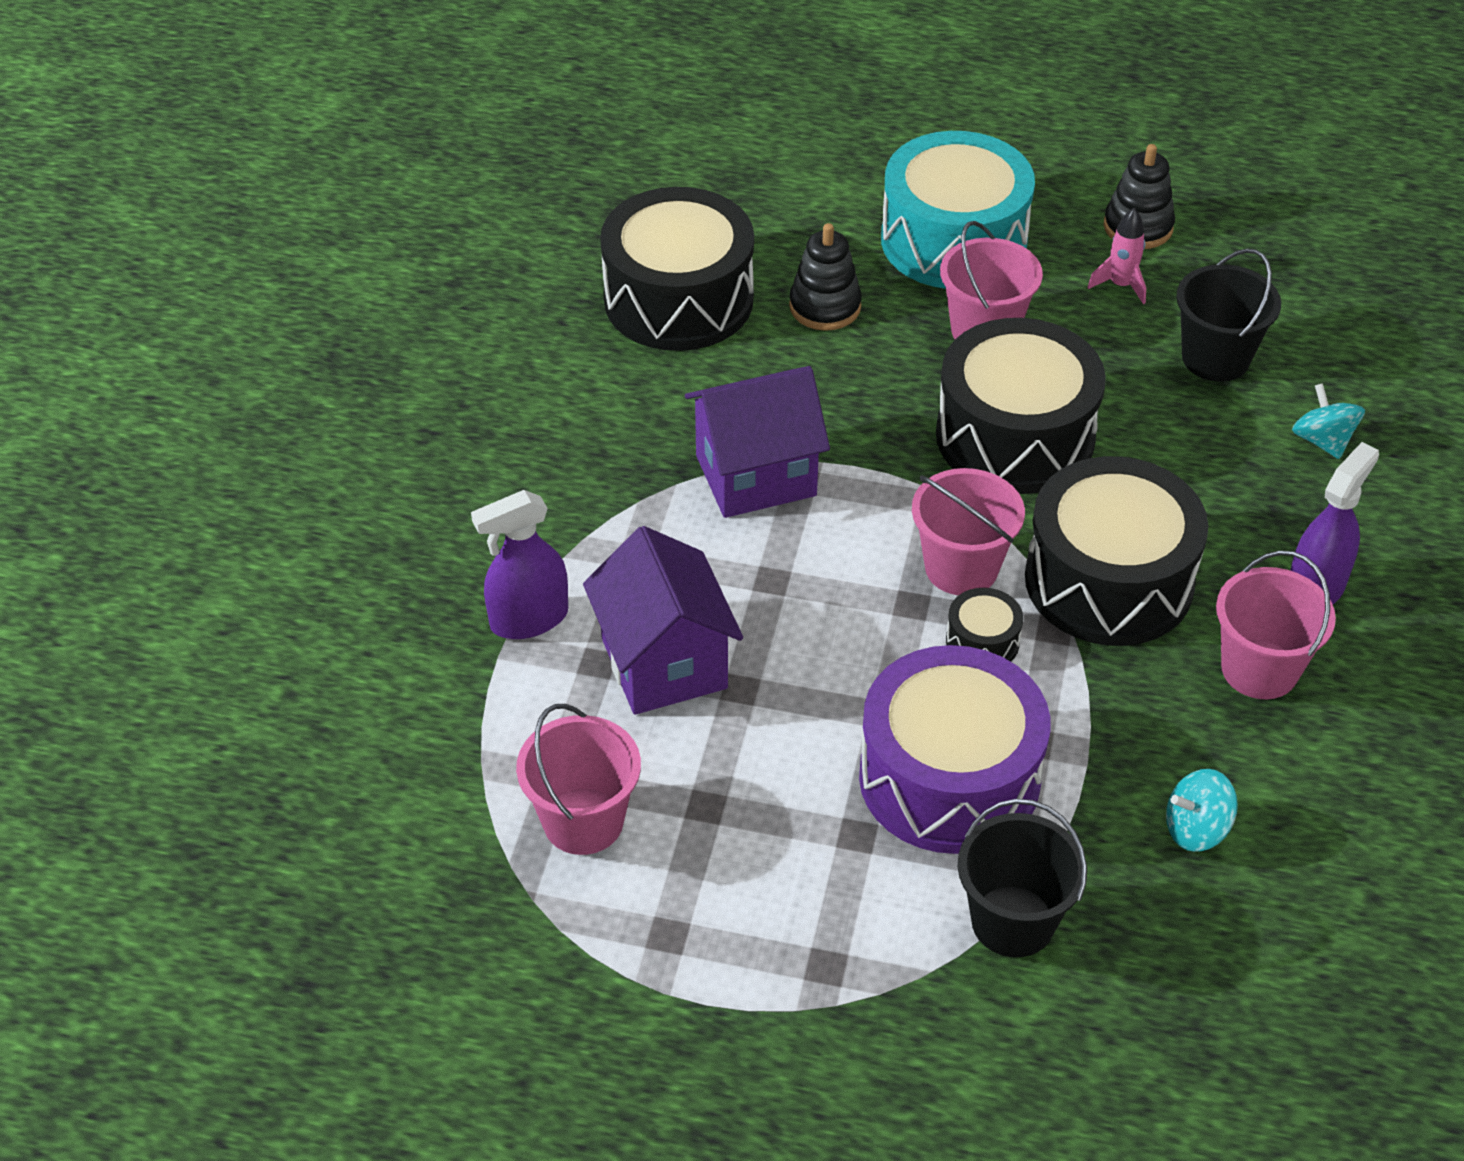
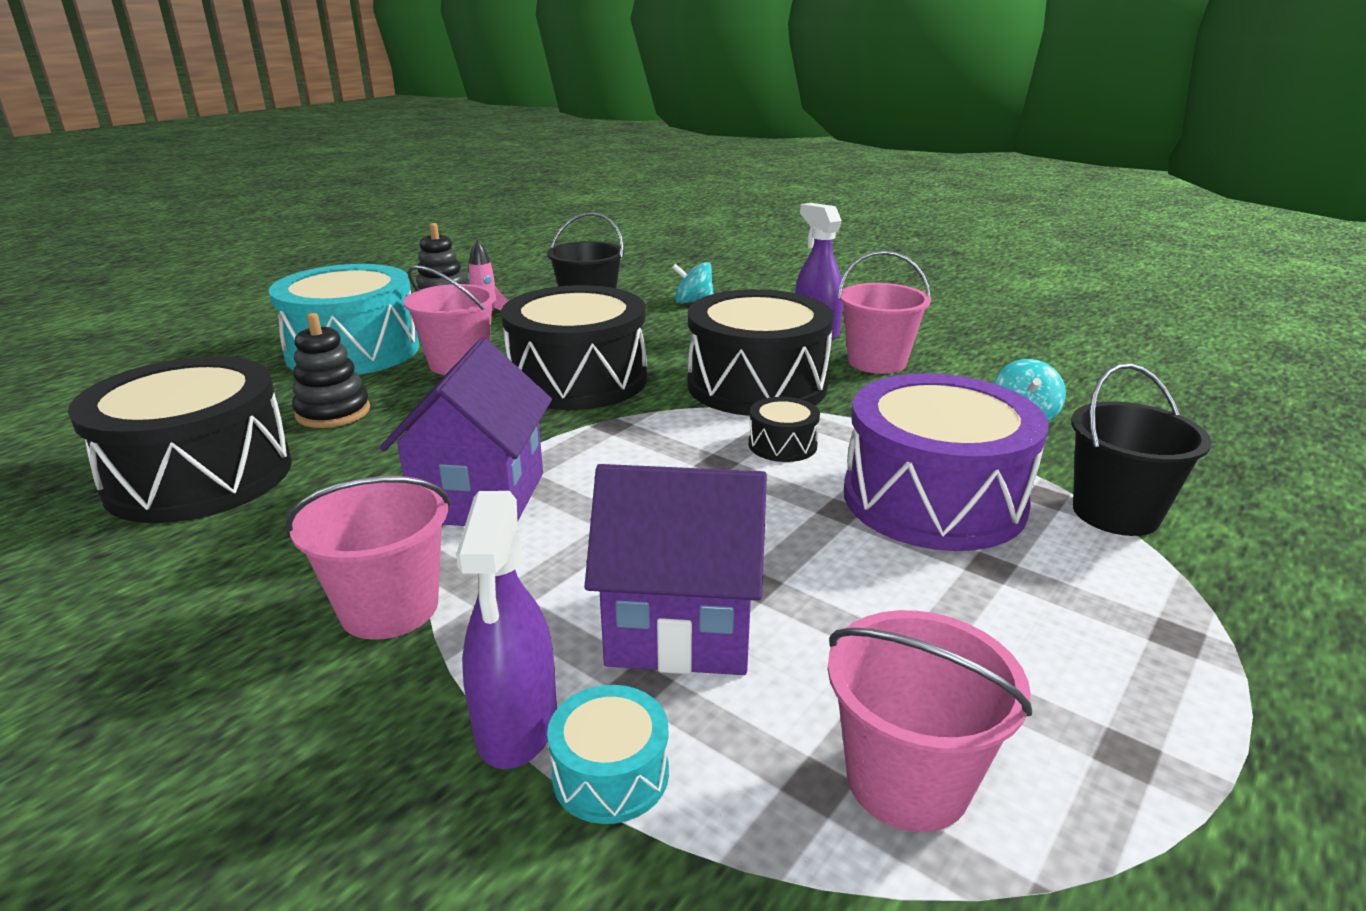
camera: 65 degrees left, 20 degrees down
(515, 679) = (610, 774): none -> turquoise drum
(961, 568) = (693, 433): pink bucket -> pink bucket (389, 608)

